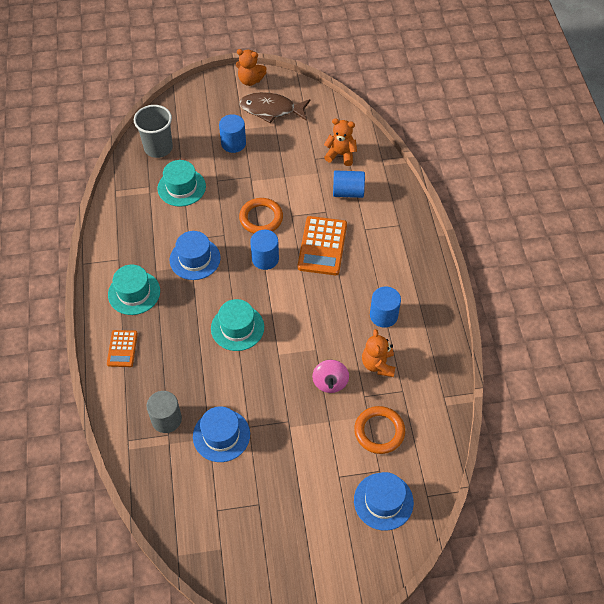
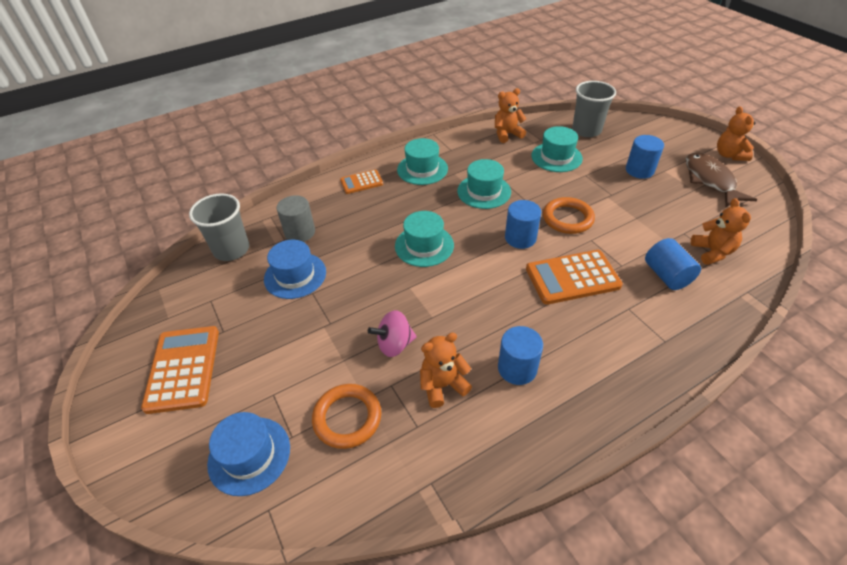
camera: 70 degrees right, 10 degrees down
(124, 206) = (507, 134): none -> orange teddy bear
(158, 483) = (231, 249): none -> grey cup
(195, 259) = (484, 191): blue hat -> turquoise hat
(285, 540) = (183, 369): none -> orange calculator

